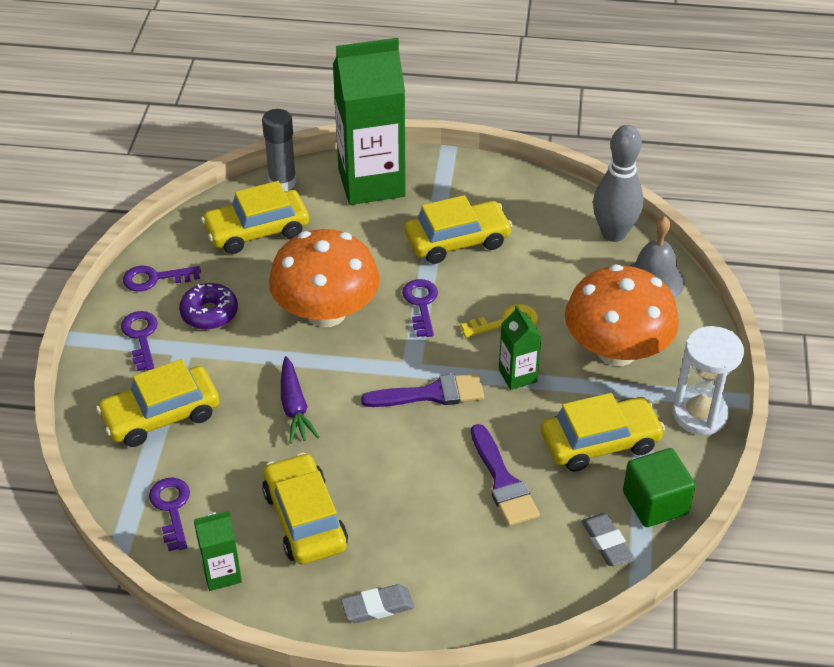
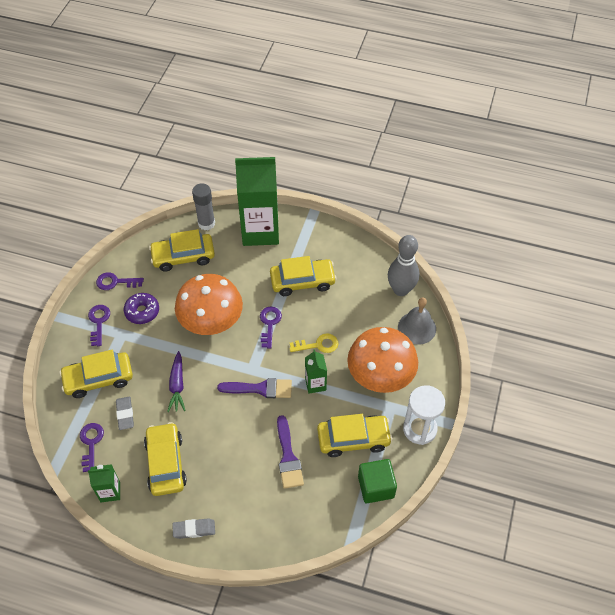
camera: 10 degrees right, 10 degrees up
(606, 542) = (339, 509): grey eraser -> grey eraser (125, 414)

